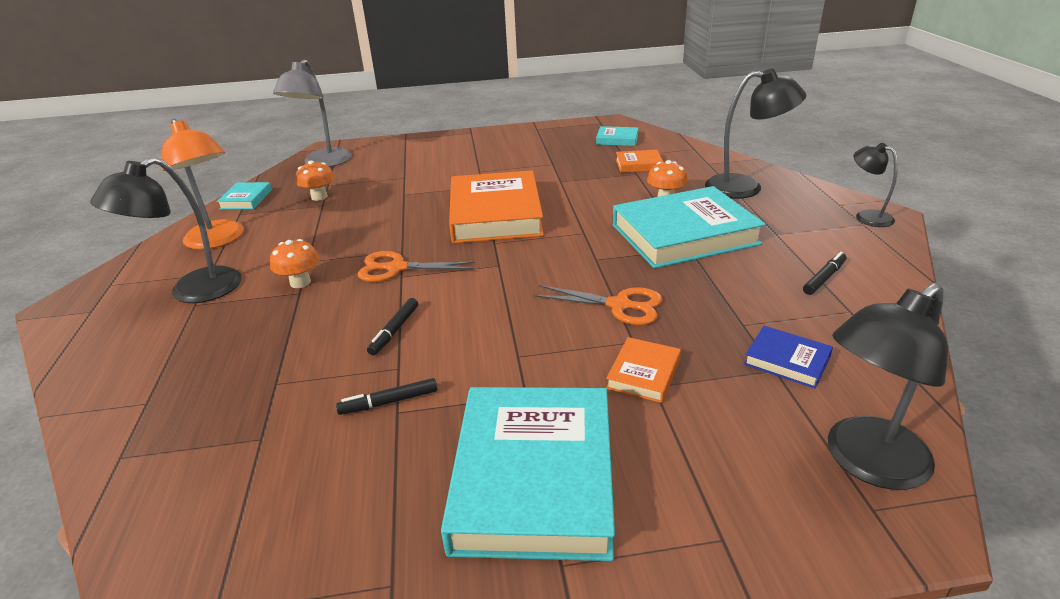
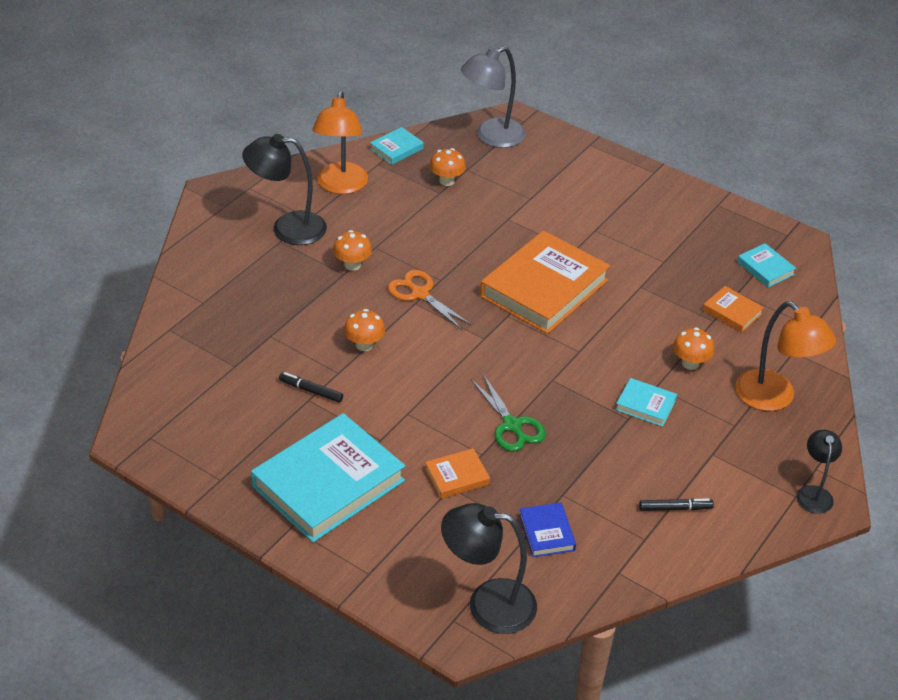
camera: 40 degrees right, 10 degrees up
(395, 330) = (364, 345): black marker -> orange mushroom
(619, 305) = (512, 425): orange scissors -> green scissors
(684, 235) = (645, 405): turquoise book -> turquoise book, size x0.45
(745, 187) = (774, 398): black lamp -> orange lamp

